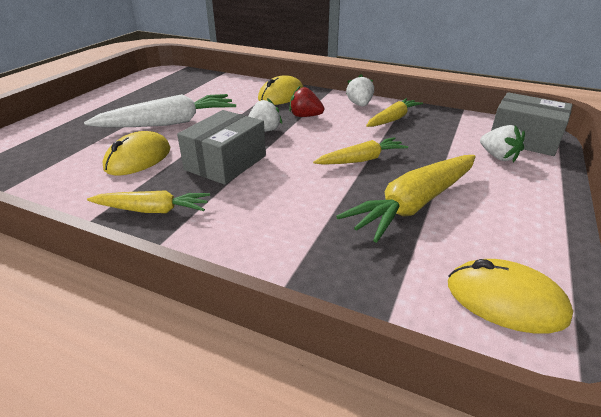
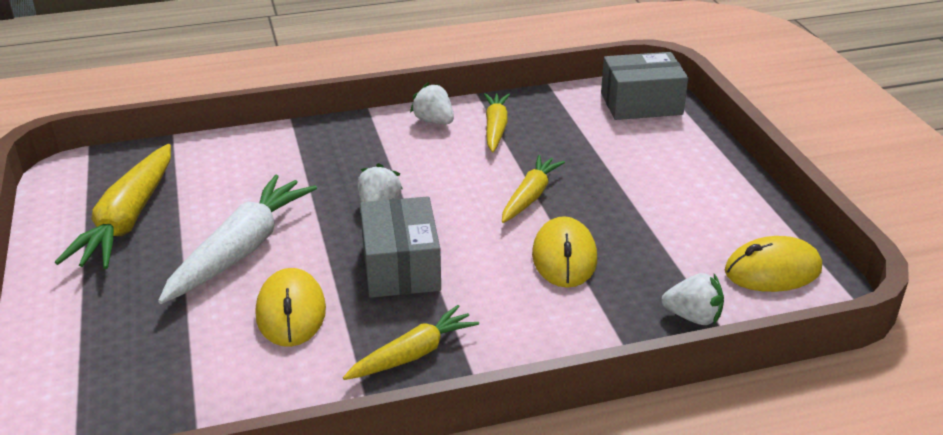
camera: 40 degrees left, 0 degrees up
(281, 96) = (321, 146): yellow mouse -> yellow mouse (564, 257)
(305, 116) = (396, 165): red strawberry -> none
(414, 204) = (631, 223): yellow carrot -> yellow carrot (128, 220)
(498, 157) = (641, 136): white strawberry -> white strawberry (693, 317)

